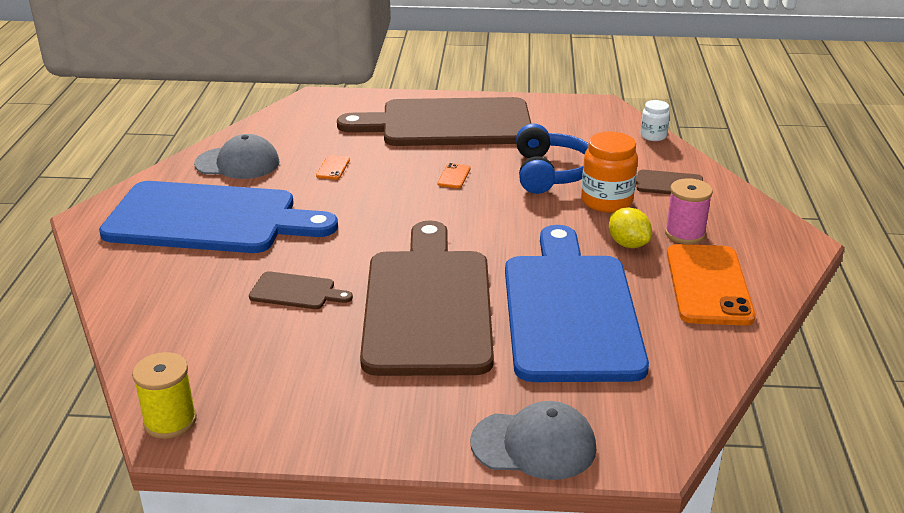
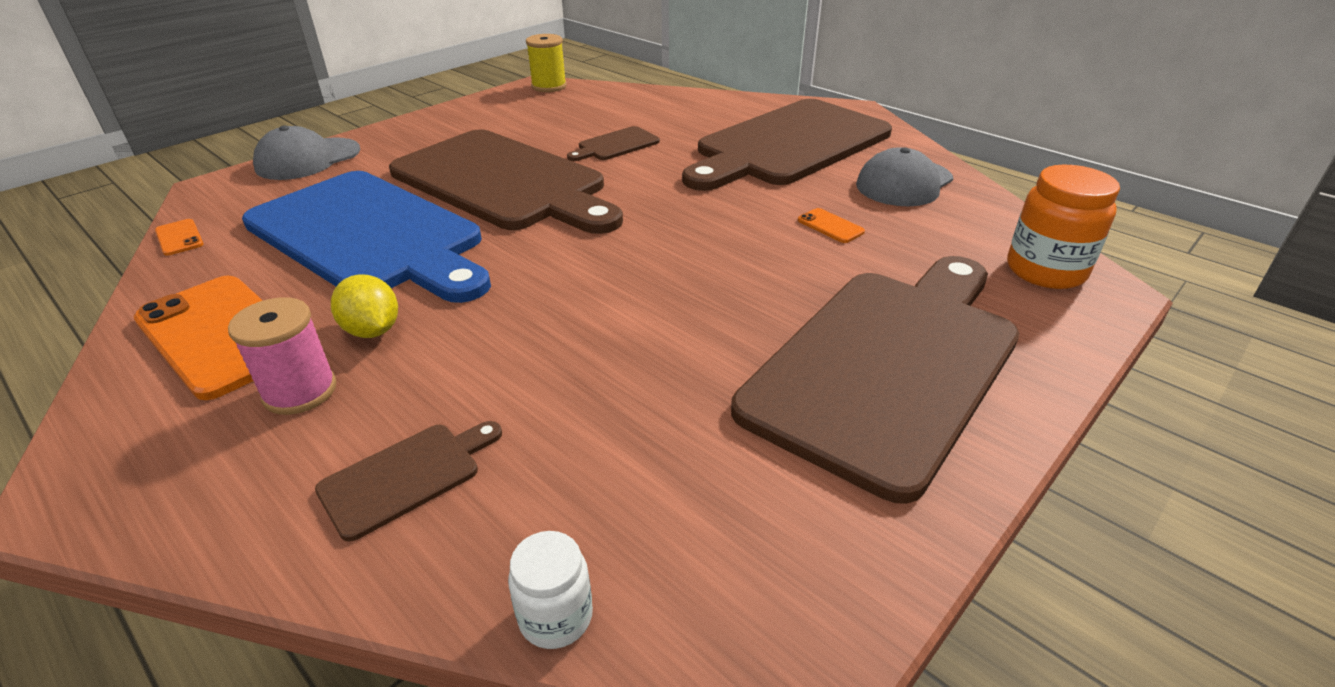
camera: 130 degrees right, 5 degrees up
(210, 219) = (788, 145): blue cutting board -> brown cutting board
(454, 176) = (707, 292): orange phone -> orange phone (179, 238)
(551, 173) = (608, 375): blue headphones -> none
(606, 201) = (468, 376): orange jar -> orange jar (1045, 271)
(628, 244) = (372, 330): yellow lemon -> yellow lemon turned 45 degrees clockwise

